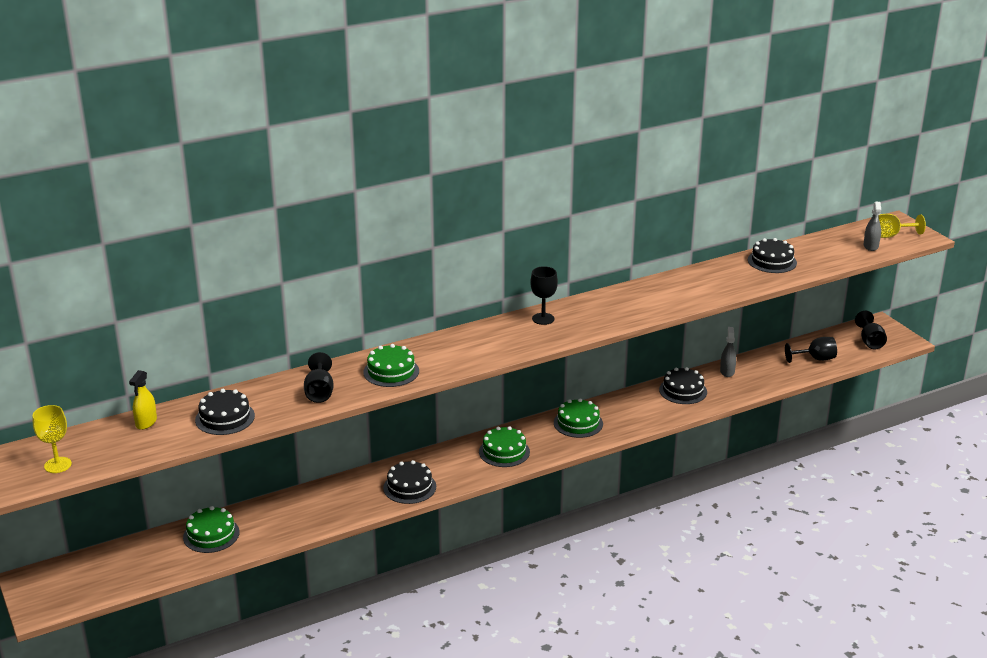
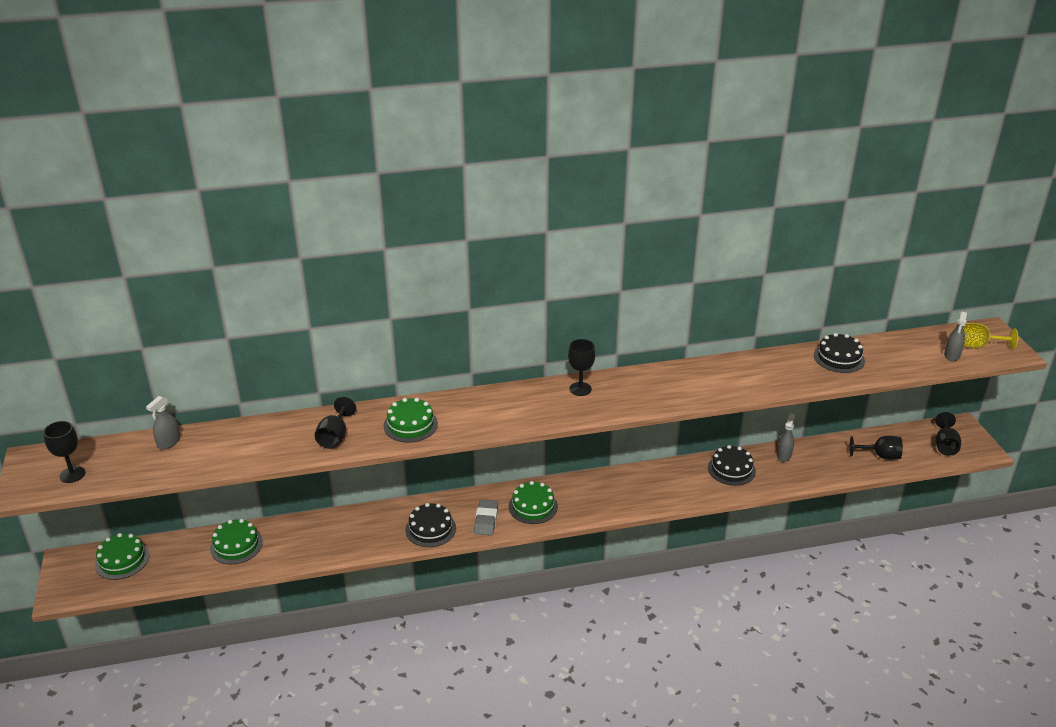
camera: 15 degrees right, 5 degrees up
(58, 465) = (72, 474): yellow goblet -> black goblet
(146, 422) = (169, 442): yellow spray bottle -> grey spray bottle
(225, 418) = (238, 450): black cake -> none
(462, 470) = (486, 520): none -> grey eraser
(578, 423) = (615, 488): green cake -> green cake (122, 560)

